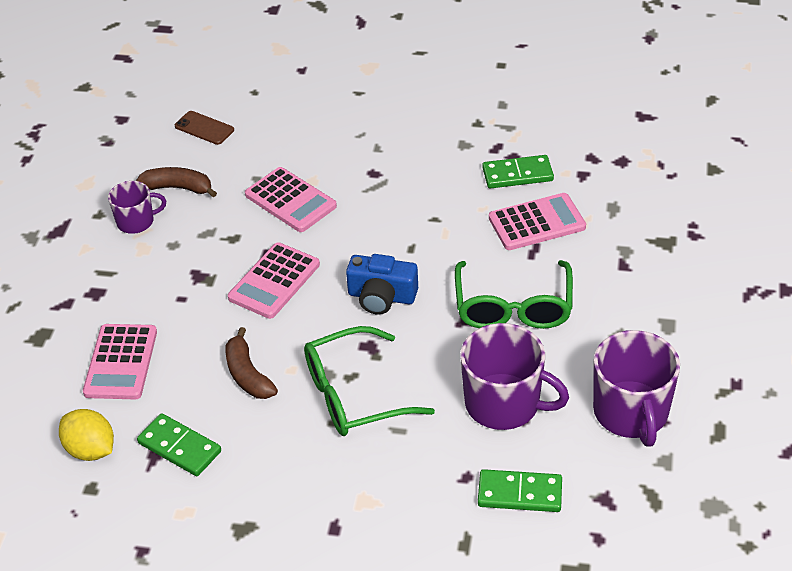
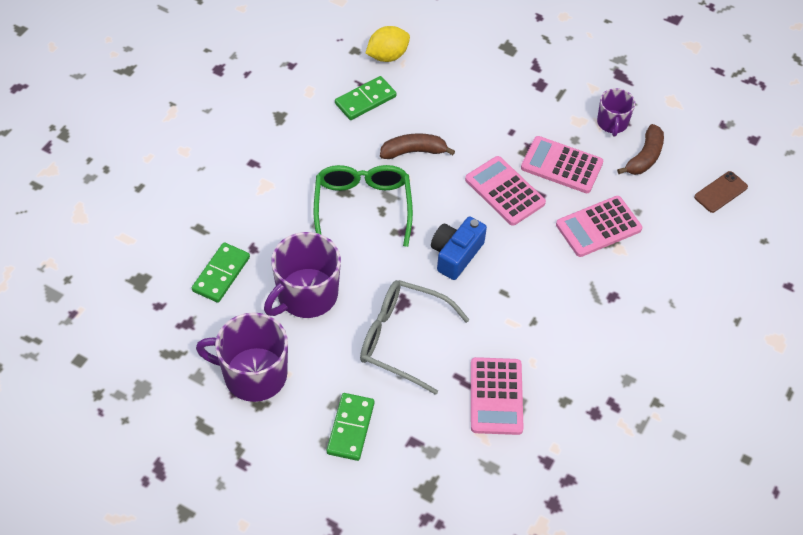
camera: 105 degrees right, 10 degrees up
(121, 362) = (461, 85): pink calculator -> pink calculator (561, 165)
(513, 308) = (402, 339): green glasses -> grey glasses
(517, 175) = (567, 407): green domino -> green domino (350, 428)

